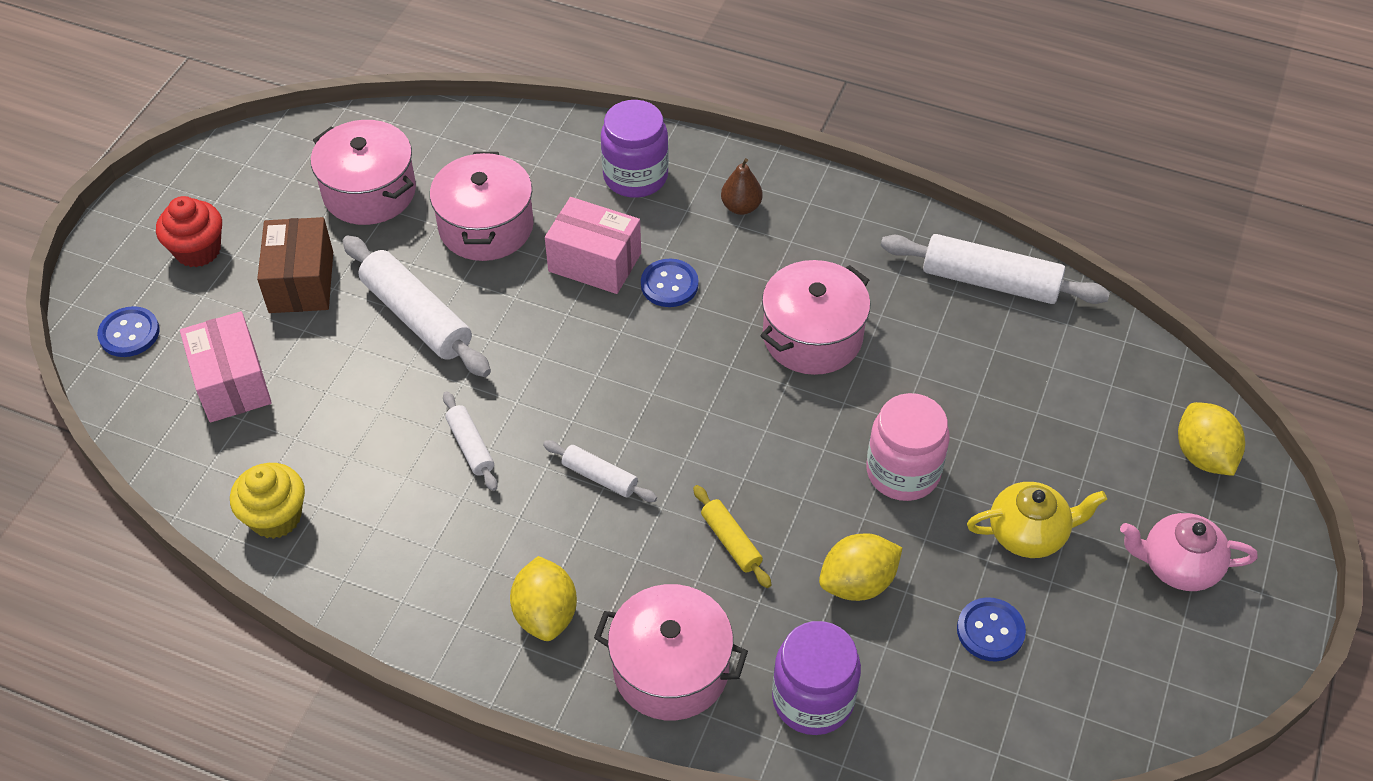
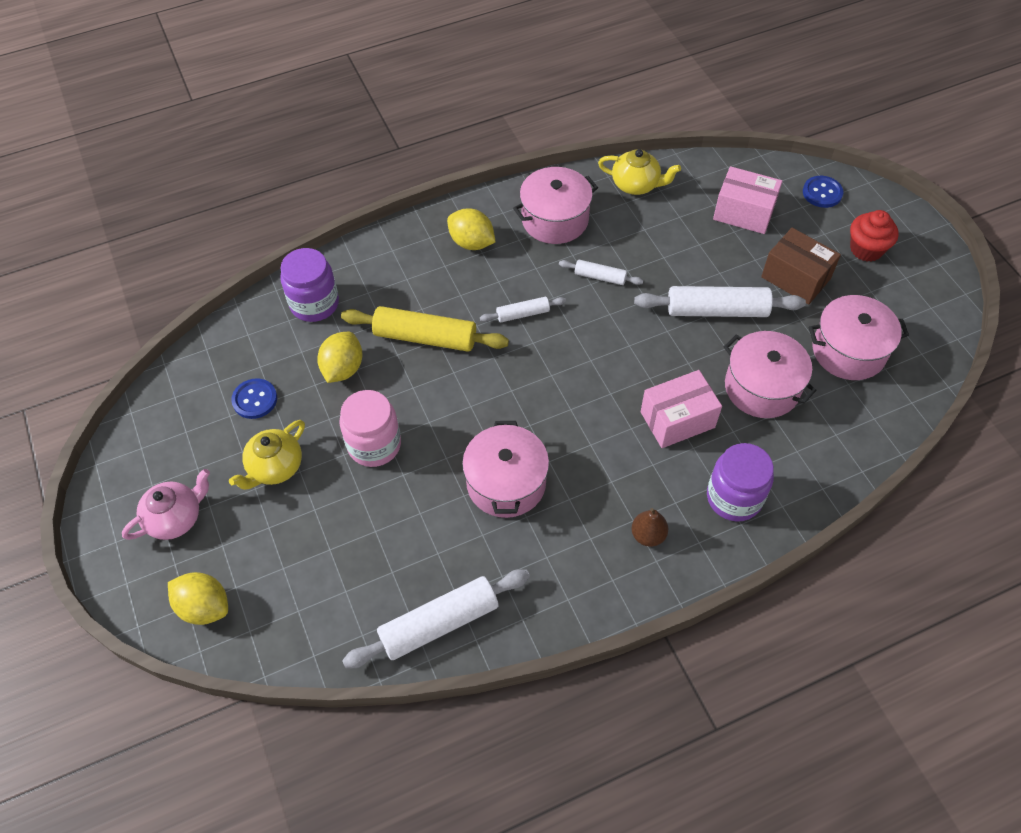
camera: 135 degrees right, 5 degrees up
(276, 517) = (636, 185): yellow cupcake -> yellow teapot
(669, 284) = (621, 443): blue button -> none
(671, 669) = (391, 266): pink pot -> pink pot (555, 219)
(731, 541) = (425, 337): yellow rolling pin -> yellow rolling pin, size x1.90

